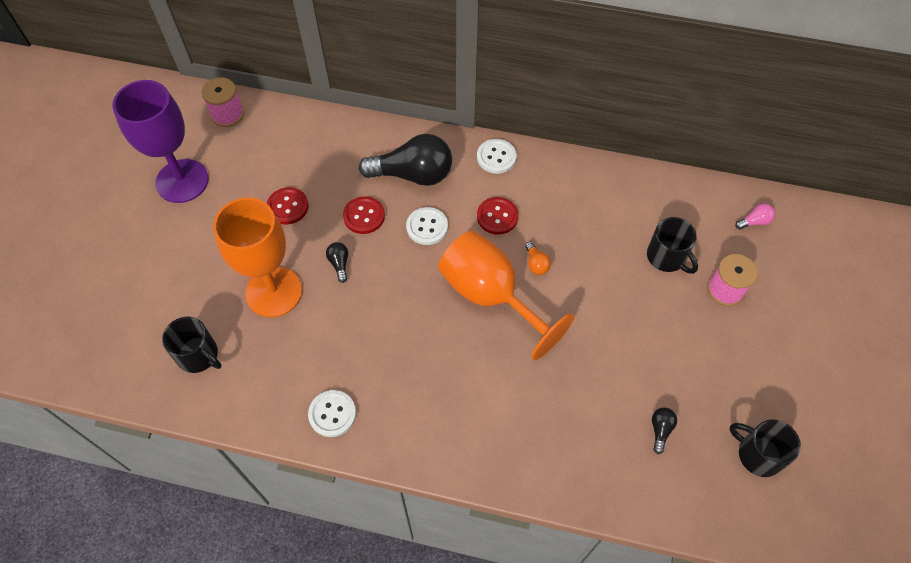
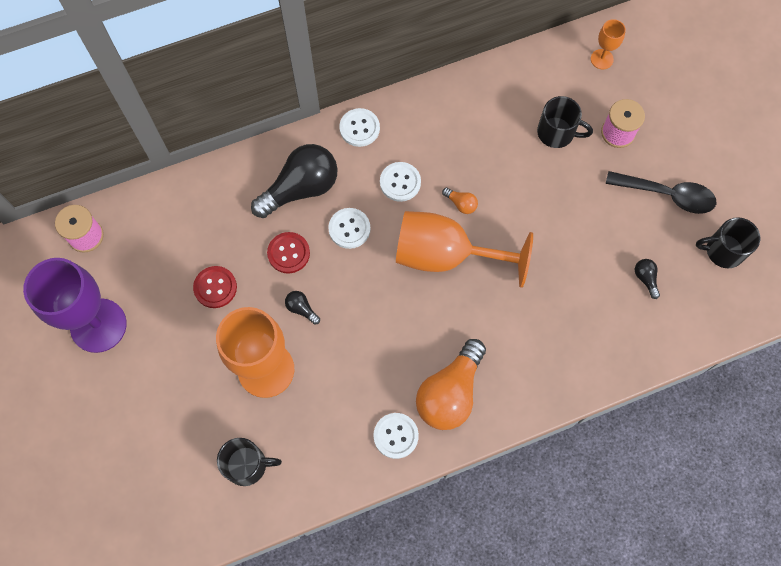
camera: 35 degrees left, 10 degrees up
(406, 410) = (450, 393): none -> orange light bulb
(497, 216) = (400, 182): red button -> white button
(736, 370) = (667, 195): none -> black spoon
(754, 221) = (602, 59): pink light bulb -> orange goblet

